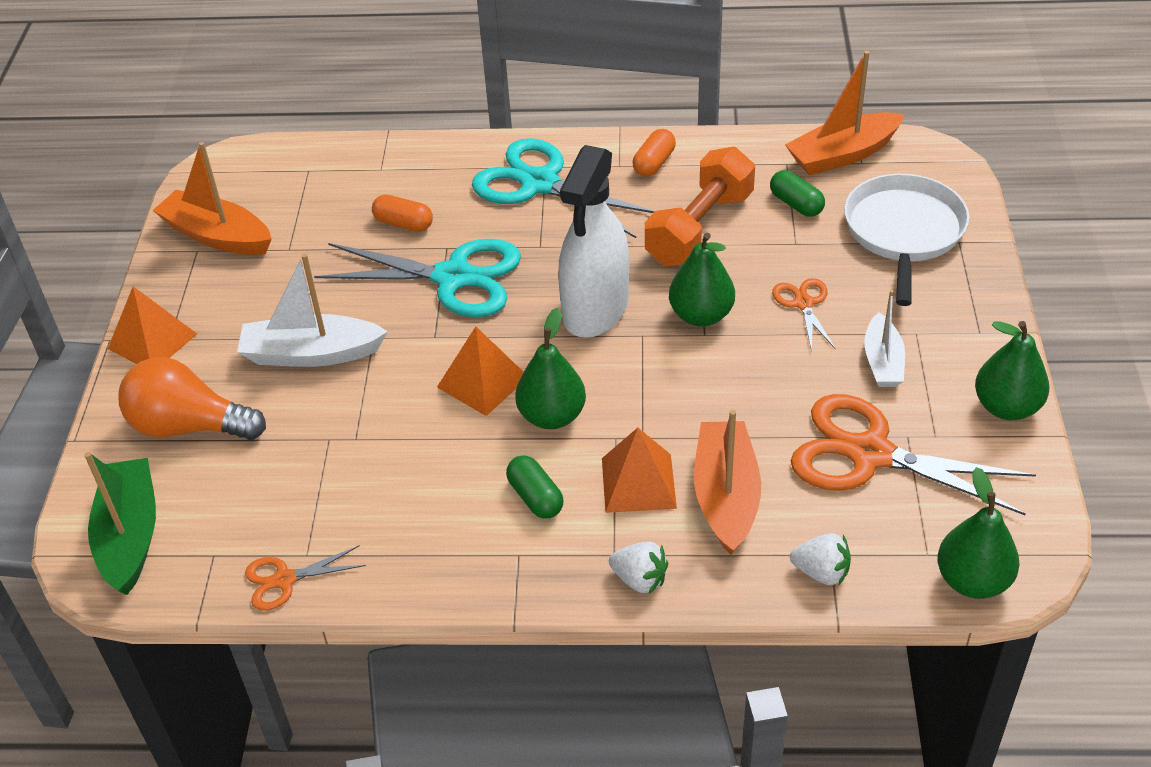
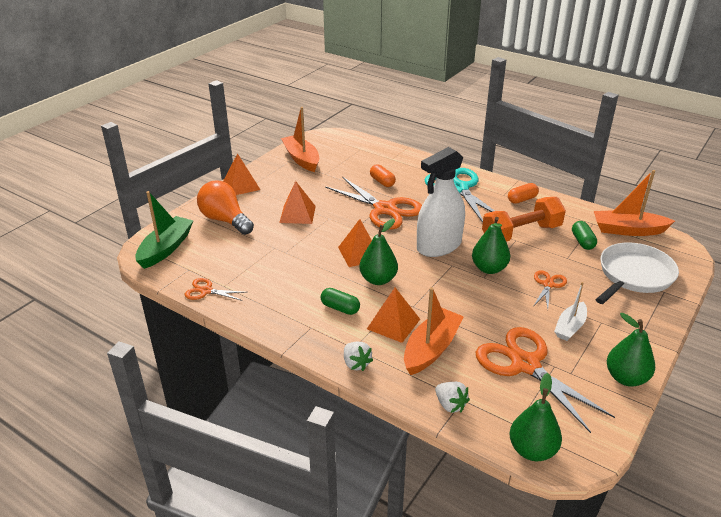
camera: 30 degrees right, 10 degrees down
(311, 354) = (297, 214): white boat -> orange pyramid
(453, 278) = (384, 209): turquoise scissors -> orange scissors
(535, 497) = (340, 308): green capsule -> green capsule turned 60 degrees counterclockwise

